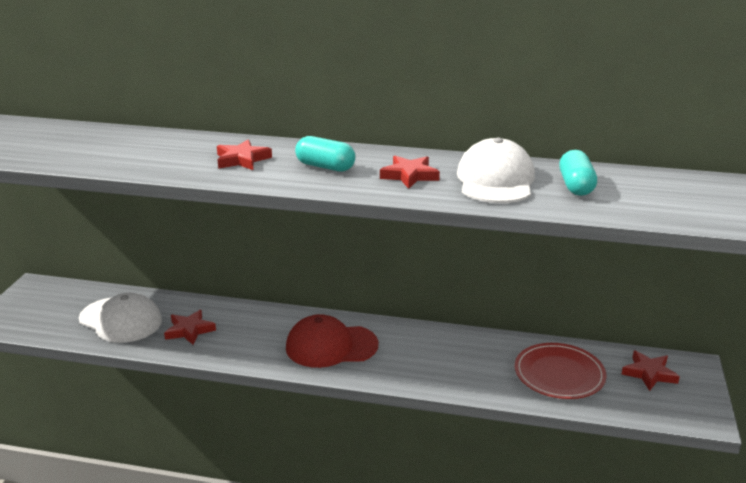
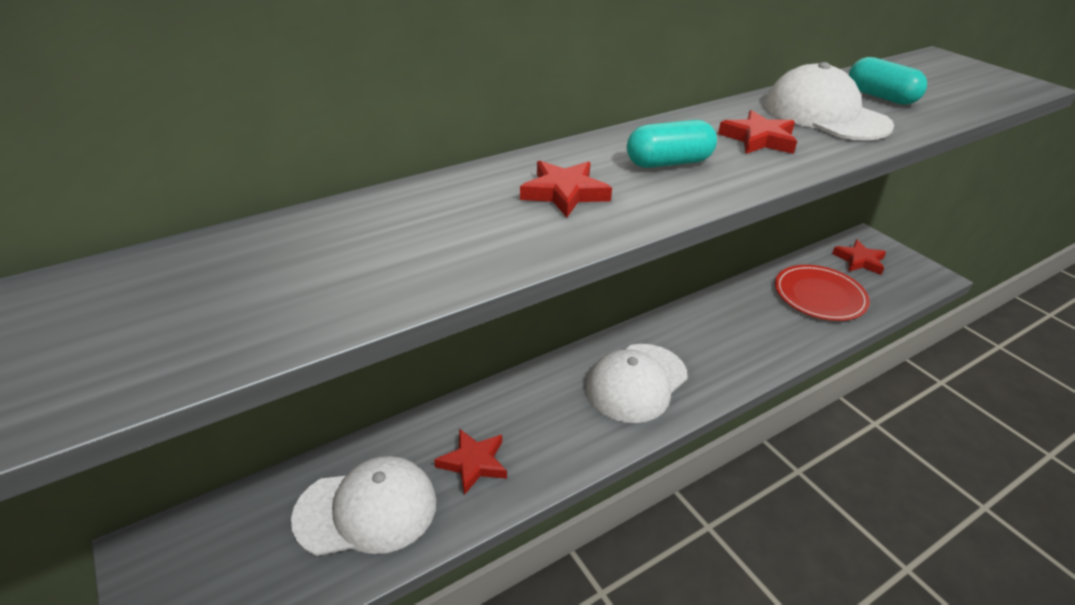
camera: 45 degrees left, 10 degrees up
(331, 346) = (636, 382): red cap -> white cap

